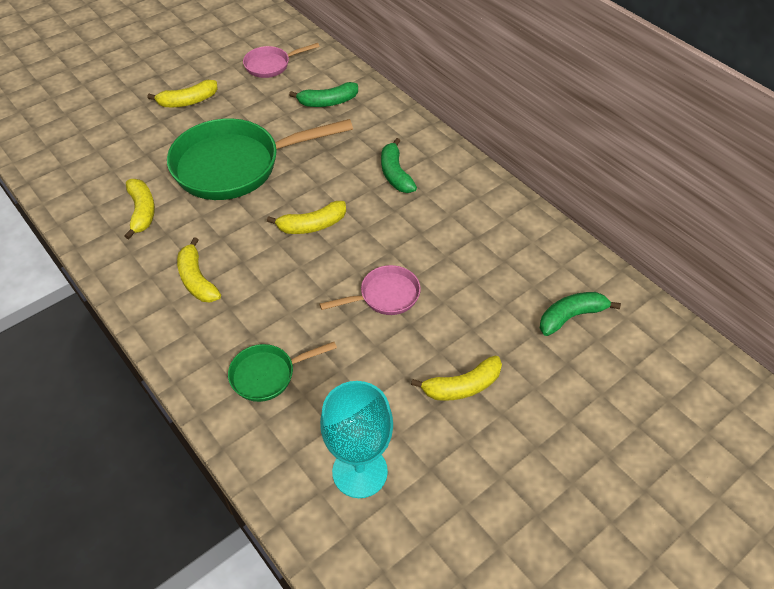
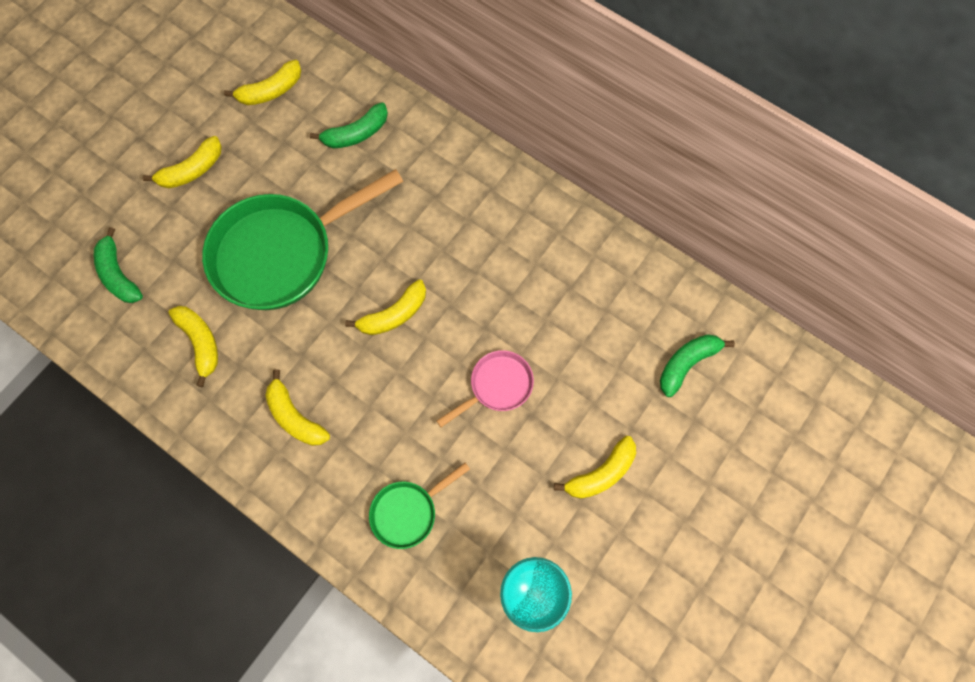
camera: 15 degrees left, 20 degrees up
(271, 65) = (271, 91): pink pan -> yellow banana
(395, 174) = (462, 222): green banana -> green banana (119, 274)

